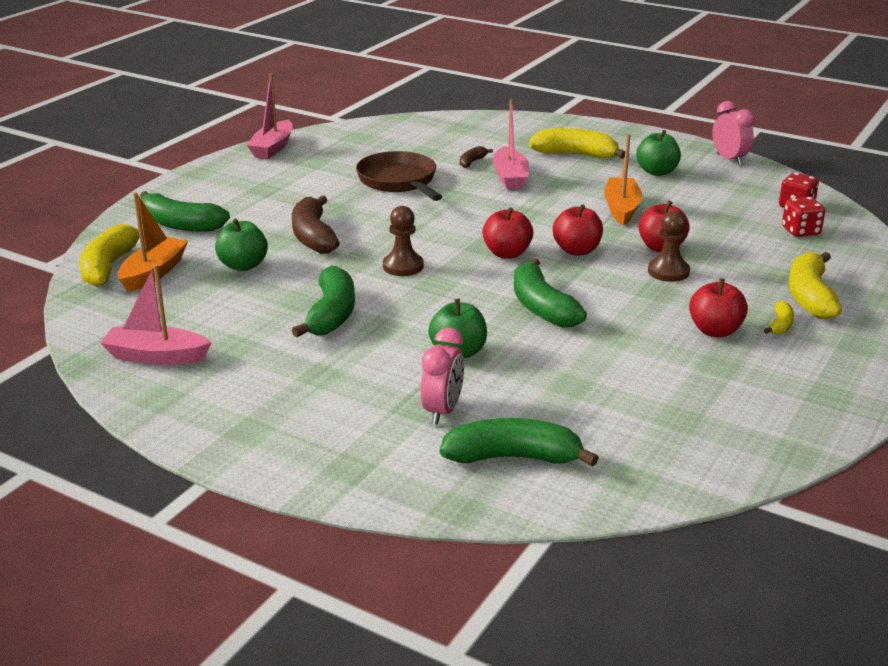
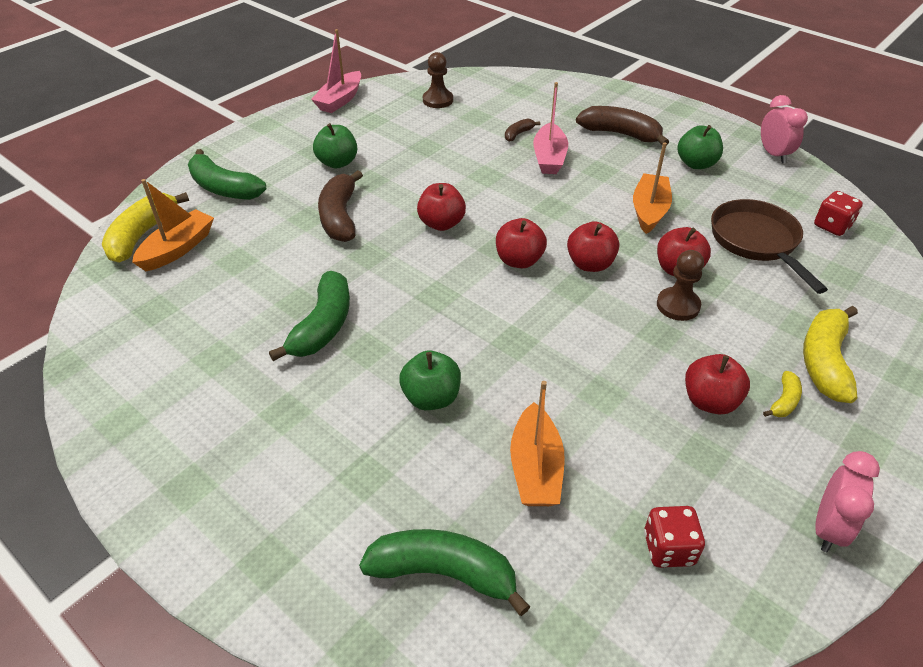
camera: 10 degrees right, 15 degrees up
(156, 356) = (138, 363): pink boat -> none
(243, 265) = (262, 248): green apple -> green apple (337, 163)
(399, 181) = (442, 153): brown pan -> brown pan (756, 242)
(403, 266) = (412, 267): brown pawn -> brown pawn (438, 100)
(419, 233) = (441, 223): none -> red apple
(442, 411) = (390, 486): pink clock -> pink clock (828, 528)
(542, 307) = (534, 342): green banana -> none
(572, 387) = (535, 468): none -> orange boat
(575, 155) = (620, 134): yellow banana -> brown banana
(800, 231) = (831, 262): red dice -> red dice (668, 548)

